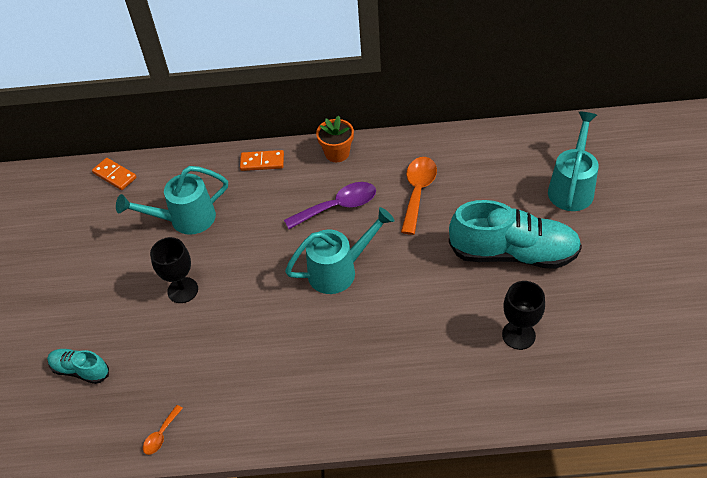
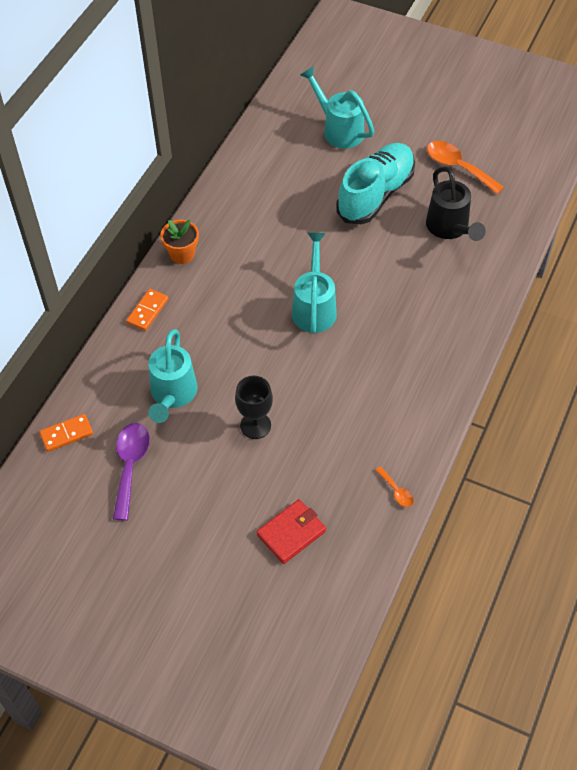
camera: 65 degrees left, 5 degrees up
(80, 370) = (291, 533): turquoise shoe -> red wallet
(338, 207) = (245, 279): purple spoon -> purple spoon (130, 466)
(418, 192) = (270, 221): orange spoon -> orange spoon (458, 167)
(518, 335) = (450, 228): black goblet -> black watering can

